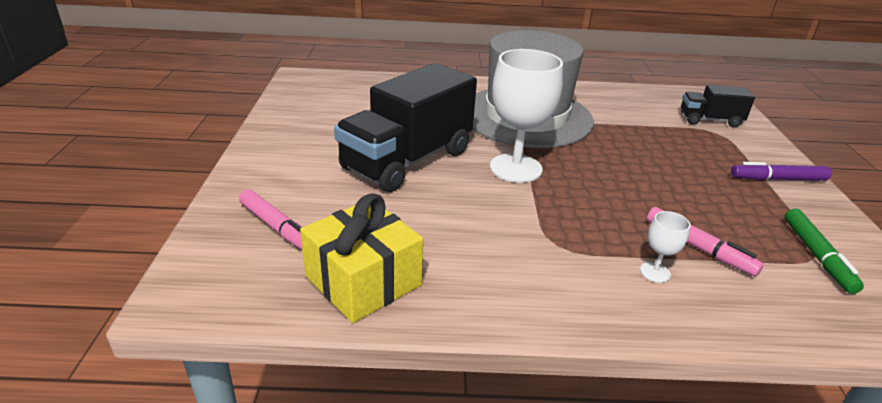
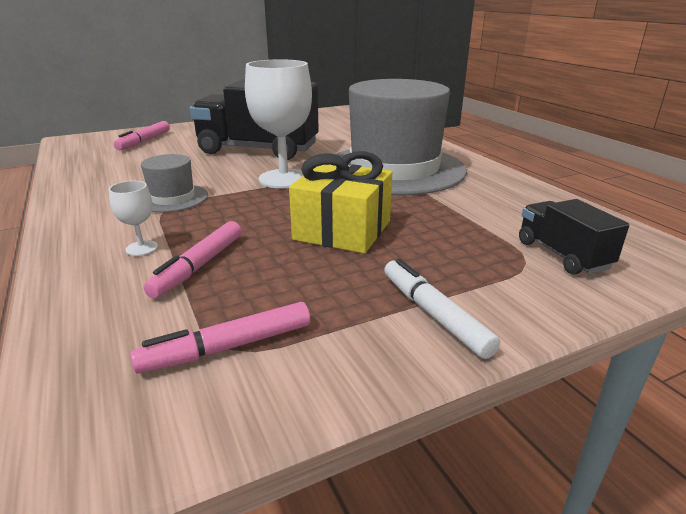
camera: 65 degrees right, 5 degrees down
(363, 281) = (96, 166): yellow gift -> yellow gift (342, 230)
(532, 238) = (172, 198): none -> grey hat
(778, 179) = (434, 315): purple marker -> white marker
(816, 255) = (229, 347): green marker -> pink marker

